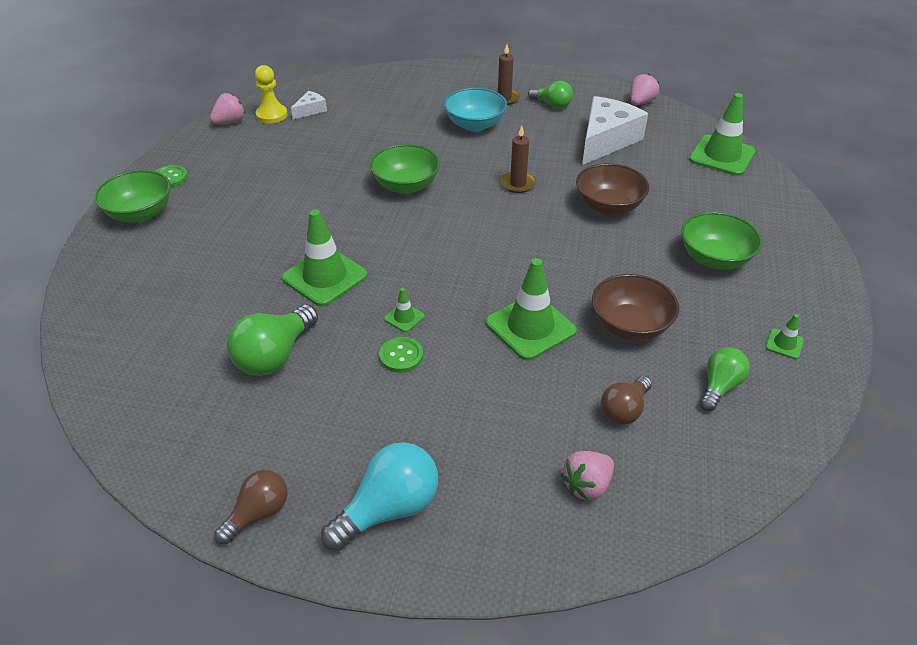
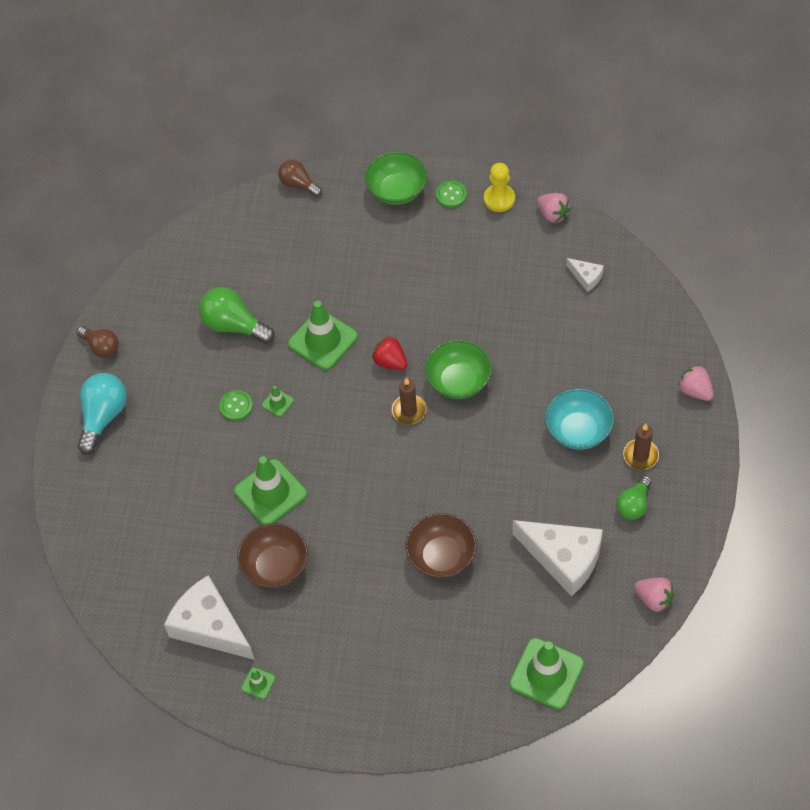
camera: 90 degrees right, 15 degrees up
(272, 115) = (571, 246): yellow pawn -> yellow pawn (499, 199)
(370, 228) = (390, 362): none -> red strawberry
(389, 509) = (103, 417): turquoise light bulb -> turquoise light bulb turned 120 degrees counterclockwise
(518, 184) = (471, 476): brown candle -> brown candle (409, 411)
(587, 485) = (120, 531): pink strawberry -> pink strawberry (695, 391)
(624, 410) = (185, 557): brown light bulb -> brown light bulb (298, 184)
(714, 258) = (367, 643): green bowl -> none
(719, 386) = (210, 626): green light bulb -> white cheese

